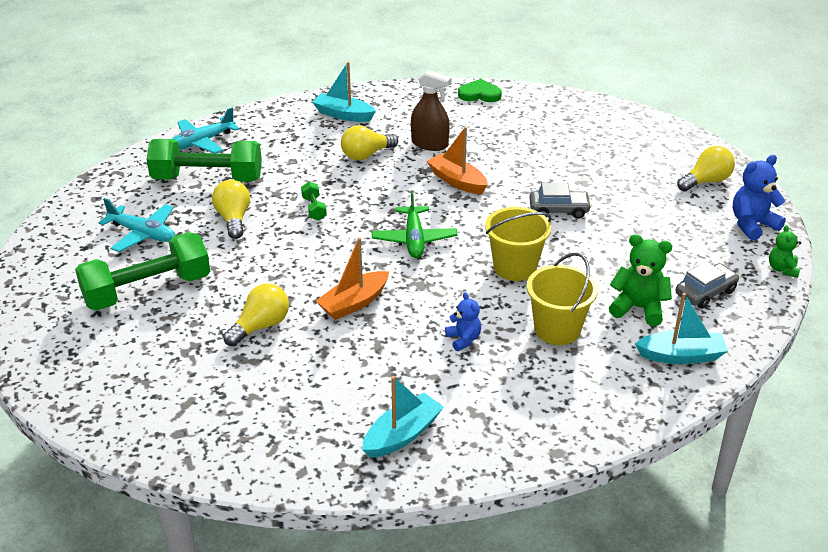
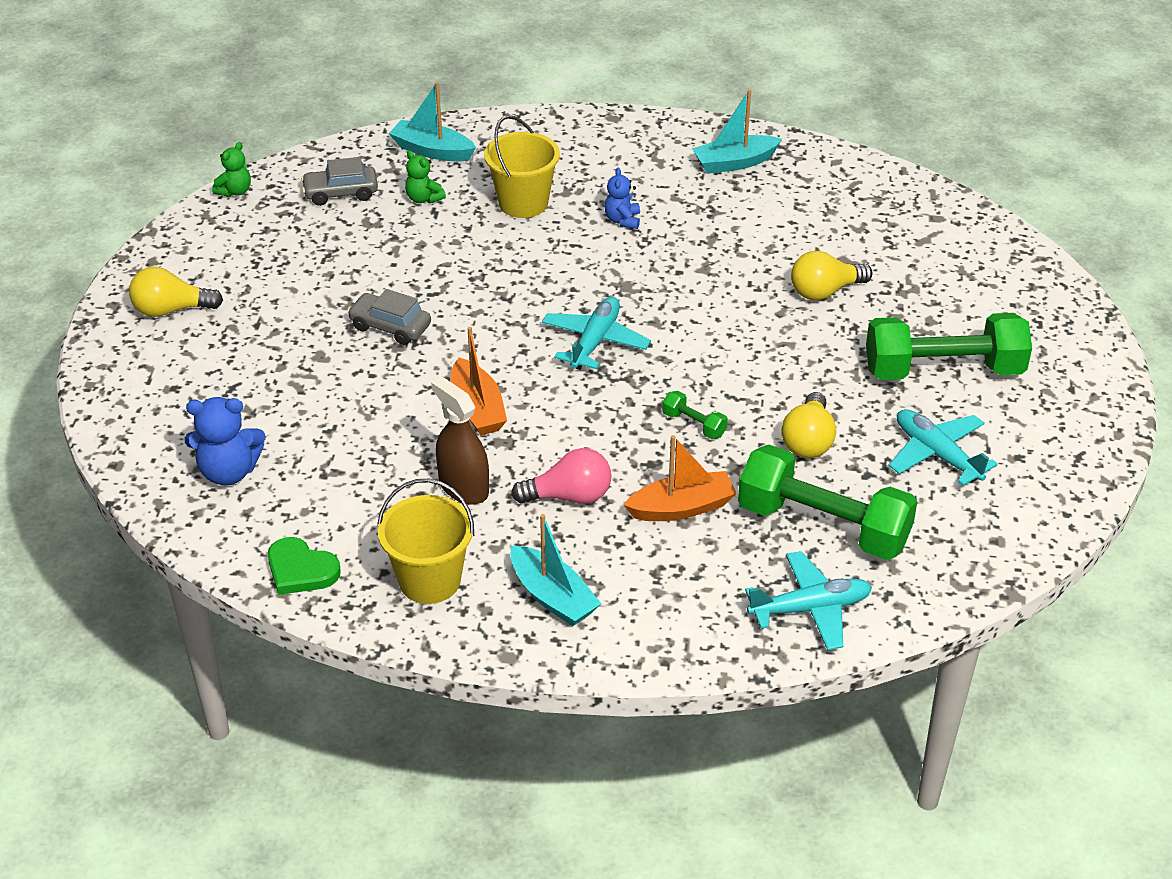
camera: 155 degrees left, 5 degrees up
(314, 208) = (694, 424): green dumbbell -> green dumbbell turned 60 degrees counterclockwise
(354, 303) = (712, 287): orange boat -> orange boat (682, 508)
(366, 155) = (569, 496): yellow light bulb -> pink light bulb
(414, 239) = (595, 341): green plane -> turquoise plane
(515, 267) = (508, 274): yellow bucket -> yellow bucket (429, 580)
(638, 308) = (423, 198): green teddy bear -> green teddy bear, size x0.61
(752, 225) = (196, 243): blue teddy bear -> blue teddy bear (229, 472)

